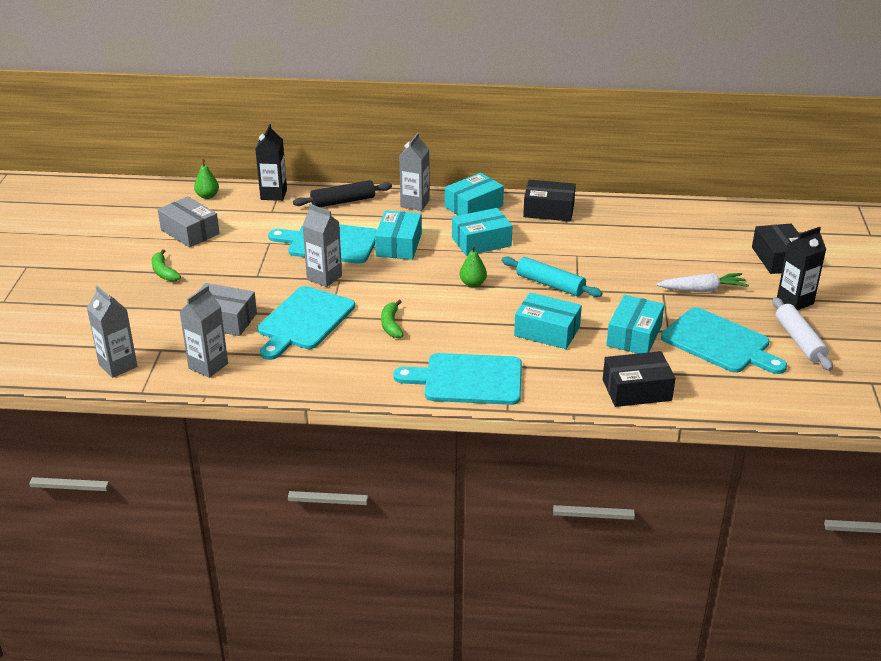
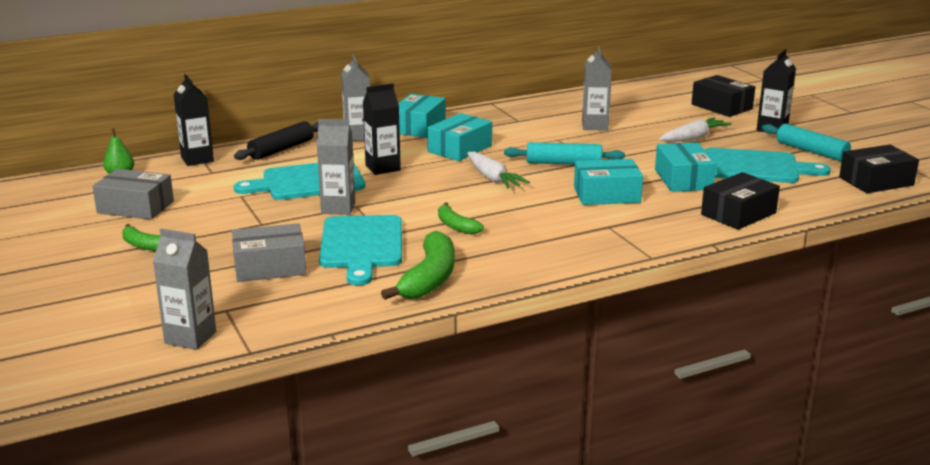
camera: 30 degrees left, 10 degrees down
(208, 366) = (302, 308): grey carton -> grey carton (594, 126)
(318, 370) = (429, 278): none -> green banana
(399, 245) = (383, 168): turquoise box -> black carton
(467, 379) = (585, 246): turquoise cutting board -> none
(472, 283) = (493, 178): green pear -> white carrot
(548, 210) = (491, 116): black box -> black box (876, 181)
(799, 341) = (811, 151): white rolling pin -> turquoise rolling pin

